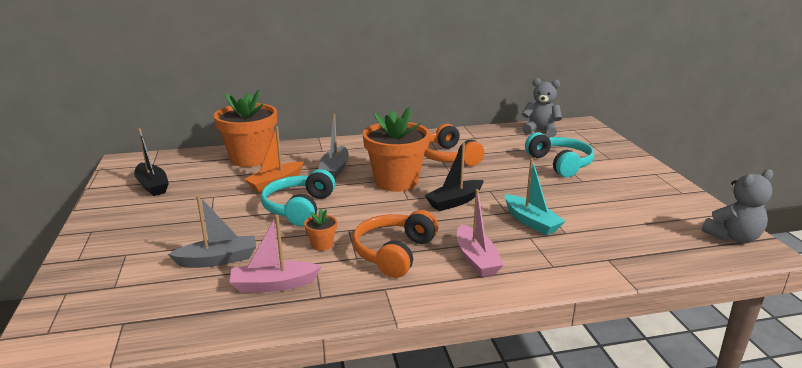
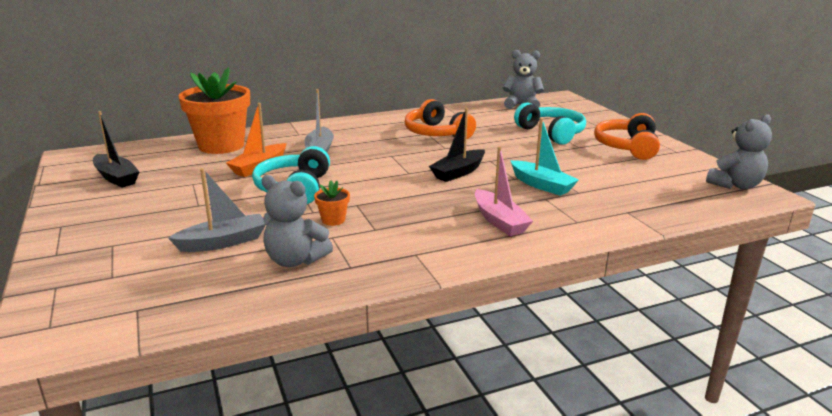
camera: 10 degrees left, 0 degrees up
(274, 285) = (295, 260): pink boat -> grey teddy bear
(394, 253) = (413, 222): orange headphones -> orange headphones (627, 147)
(396, 182) = (390, 158): orange flower pot -> none

